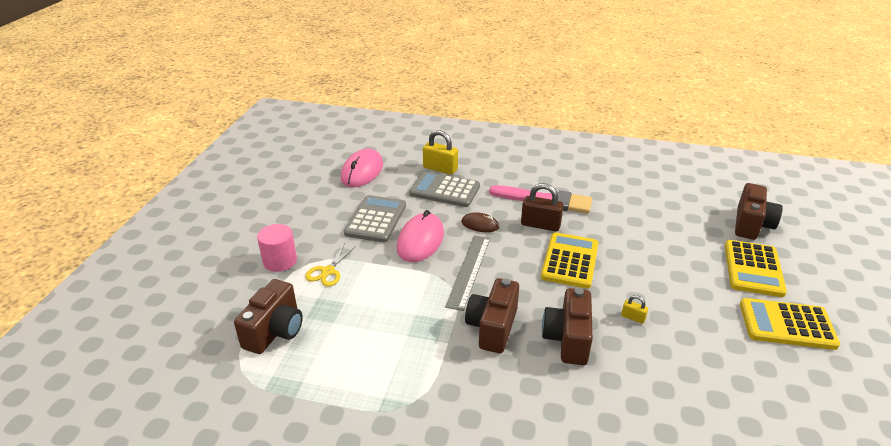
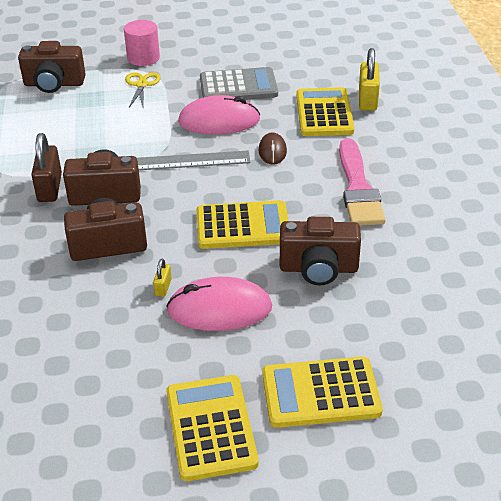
camera: 70 degrees right, 5 degrees up
(328, 271) = (141, 85): yellow scissors -> yellow scissors turned 90 degrees clockwise
(362, 171) = (320, 55): pink mouse -> pink mouse (219, 309)
(444, 190) = (324, 113): grey calculator -> yellow calculator
(540, 225) = (301, 193): brown padlock -> brown padlock (49, 188)
(751, 225) = (439, 390): brown camera -> brown camera (318, 268)

